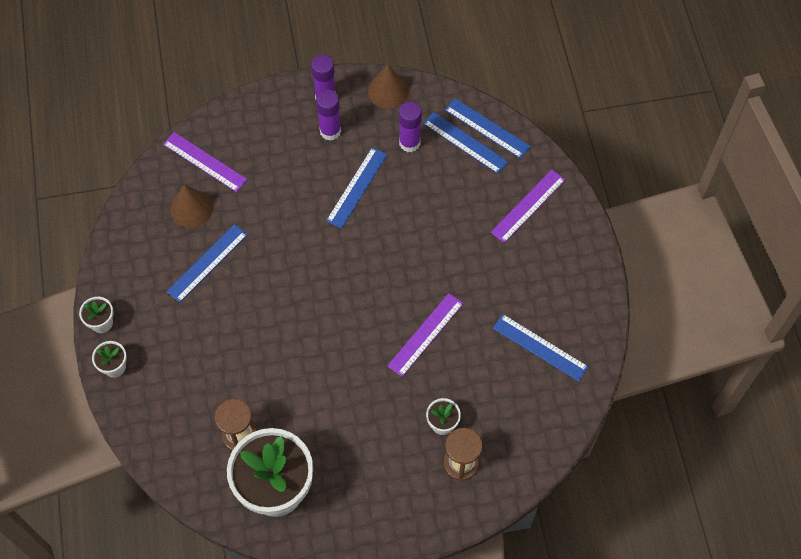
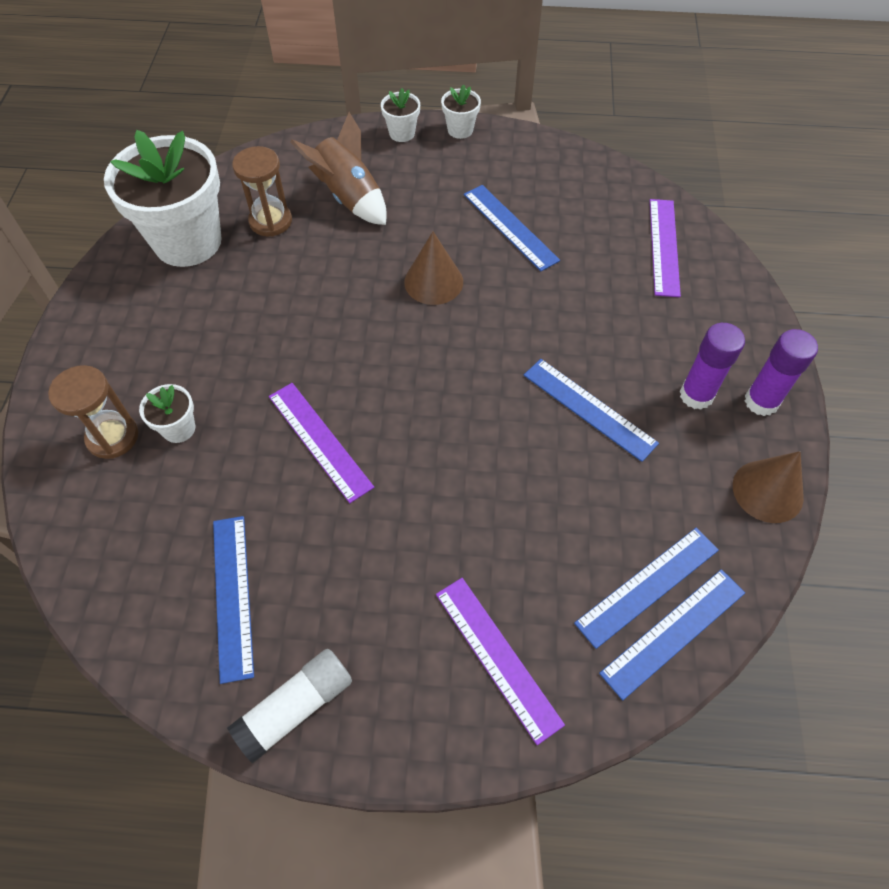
camera: 105 degrees right, 5 degrees down
(191, 208) = (594, 224): brown cone -> brown cone (433, 282)
(200, 385) = (349, 197): none -> brown rocket
(205, 162) = (664, 246): purple ruler -> purple ruler turned 45 degrees counterclockwise
(409, 143) = (659, 499): purple glue stick -> none
(540, 347) = (233, 595): blue ruler -> blue ruler turned 60 degrees counterclockwise
(587, 294) = (295, 708): none -> white glue stick

